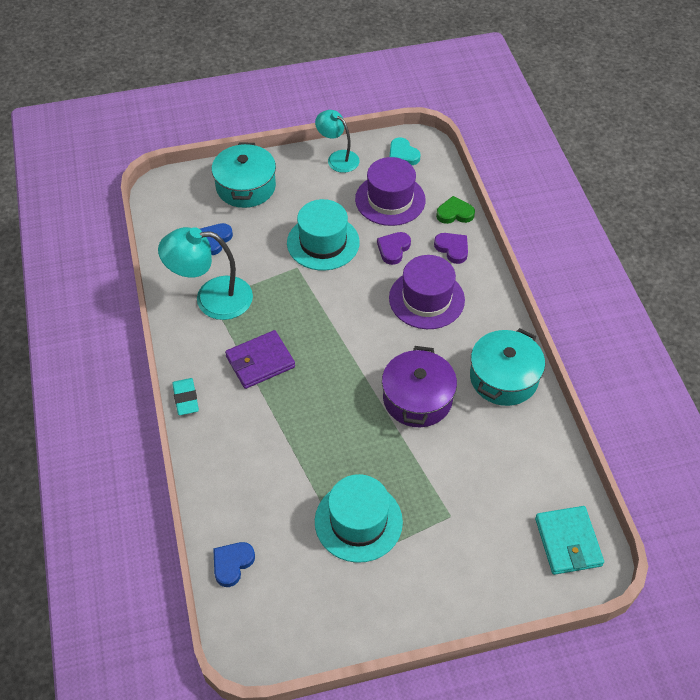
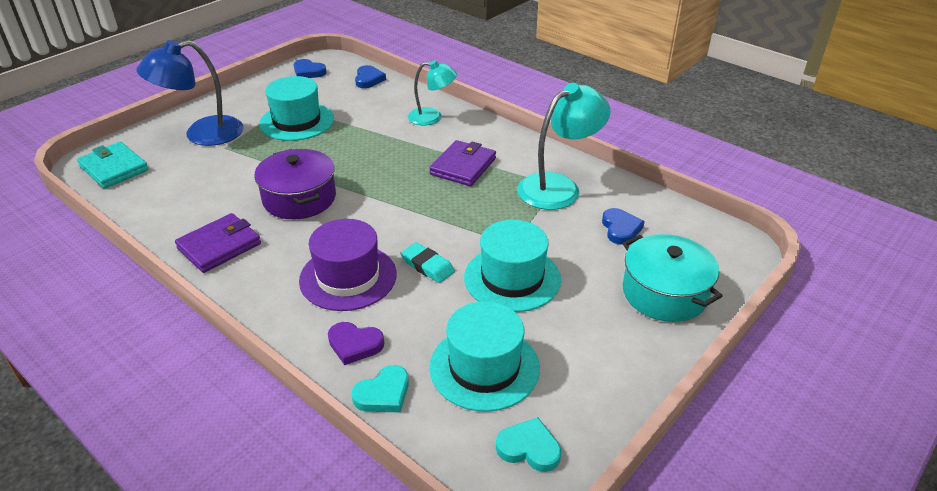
camera: 145 degrees right, 15 degrees down
(186, 398) = (494, 127): turquoise eraser -> turquoise eraser (427, 266)
(286, 629) = (308, 72): none -> blue heart
(338, 158) = (609, 389): turquoise lamp -> turquoise lamp (432, 117)
(390, 199) = (484, 367): purple hat -> turquoise hat
(393, 249) = (427, 309): purple heart -> none
(455, 213) = (383, 394): green heart -> turquoise heart
(464, 555) = (202, 134): none -> blue lamp
(503, 378) = (219, 246): turquoise pot -> purple wallet

